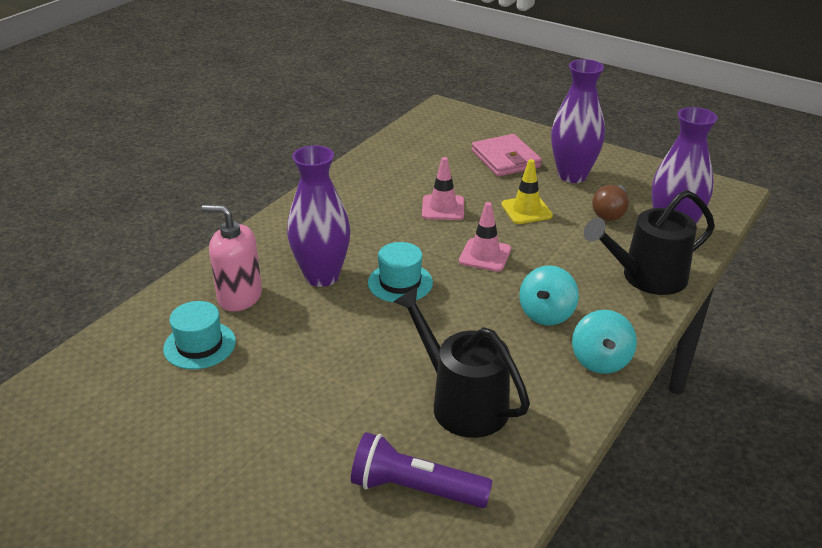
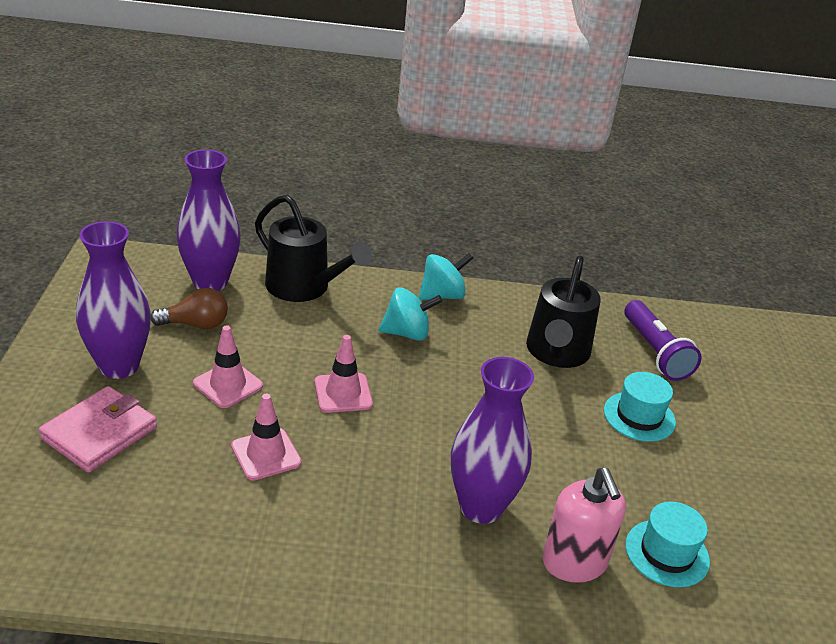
camera: 125 degrees left, 0 degrees up
(400, 283) = (440, 440): turquoise hat -> turquoise hat (639, 416)
(526, 210) = (228, 384): yellow traffic cone -> pink traffic cone

